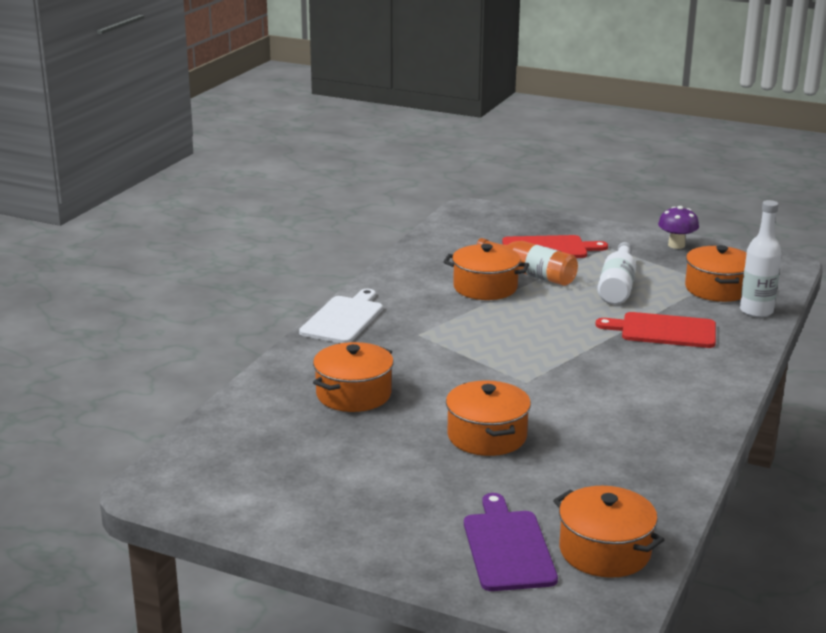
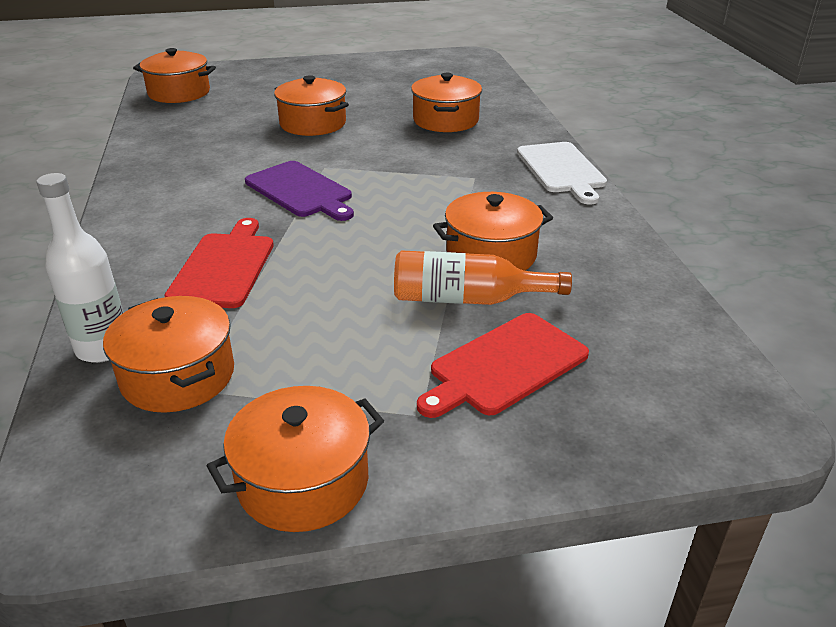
camera: 145 degrees right, 10 degrees up
(507, 547) = (240, 81): purple cutting board -> purple cutting board (301, 191)
(617, 286) = (332, 321): white bottle -> none
(663, 330) = (224, 267): red cutting board -> red cutting board turned 60 degrees counterclockwise
(676, 245) = (303, 481): purple mushroom -> orange pot

